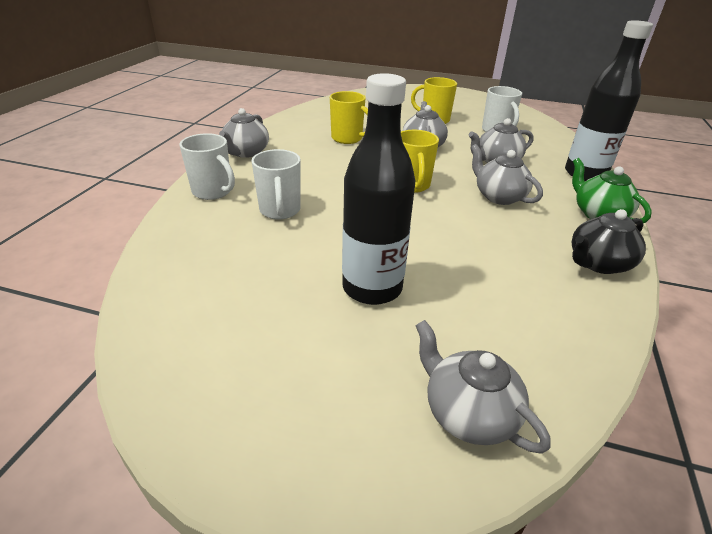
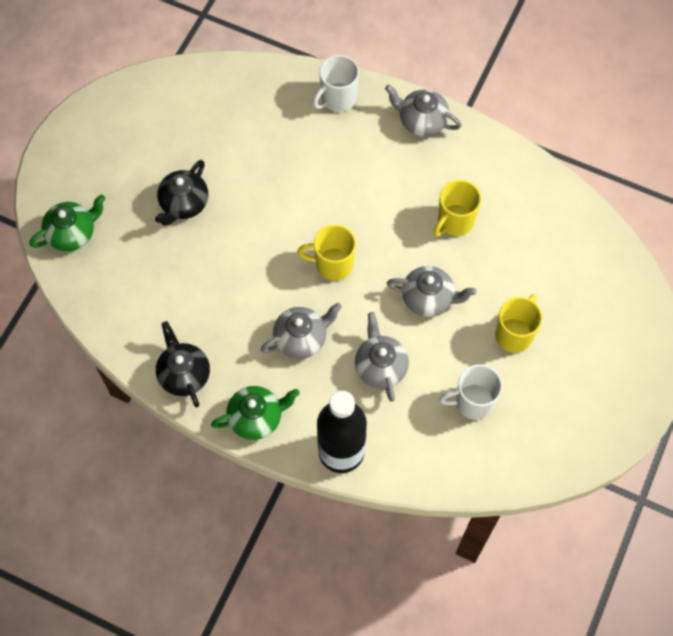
camera: 100 degrees right, 30 degrees up
(280, 211) = (298, 150): white mug -> none
(372, 288) = (184, 204): black bottle -> black teapot
(468, 413) = (72, 233): grey teapot -> green teapot

